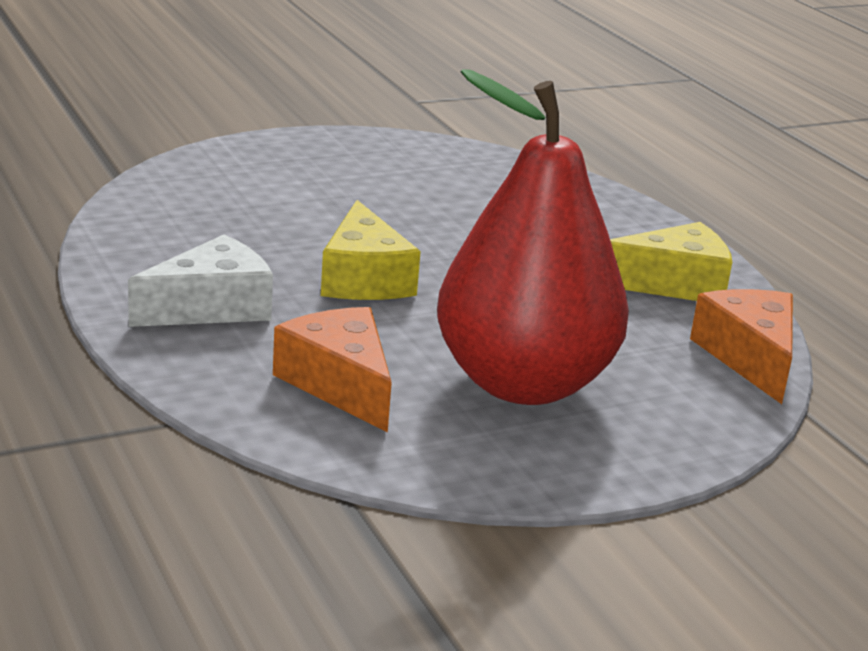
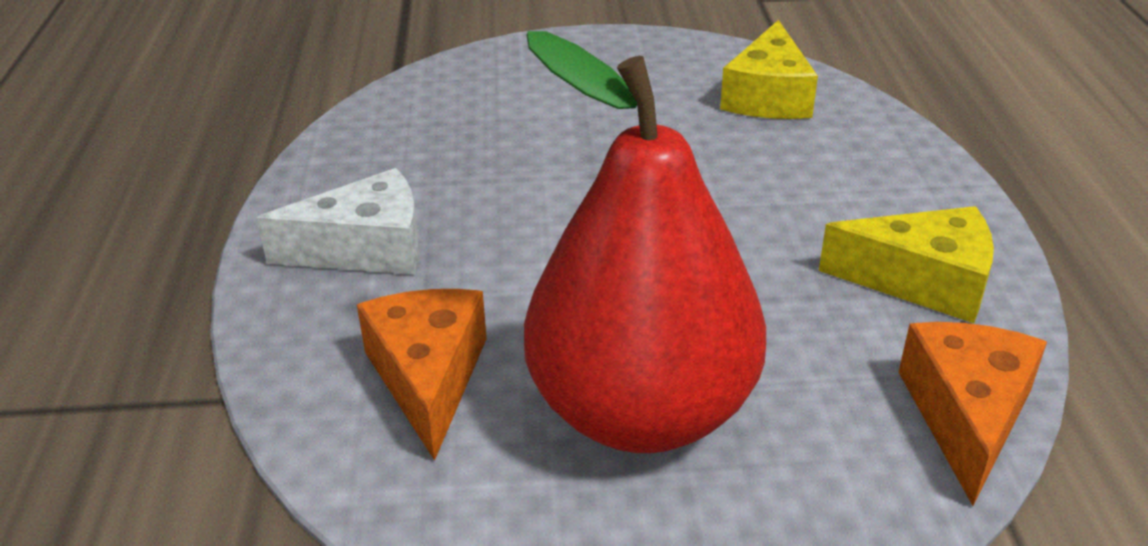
camera: 25 degrees right, 10 degrees up
(363, 278) = (551, 229): yellow cheese -> yellow cheese (768, 96)

